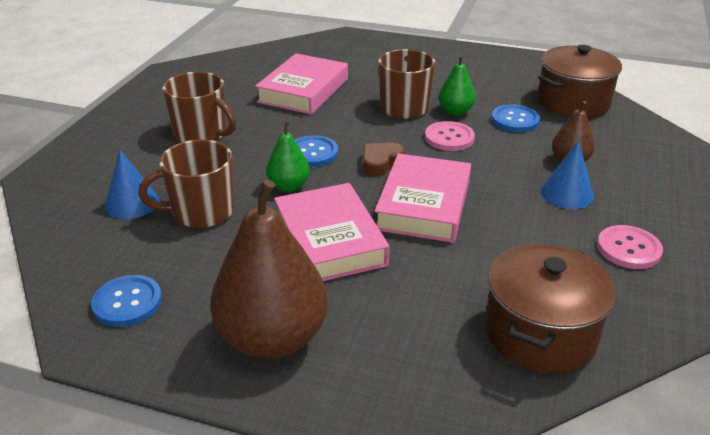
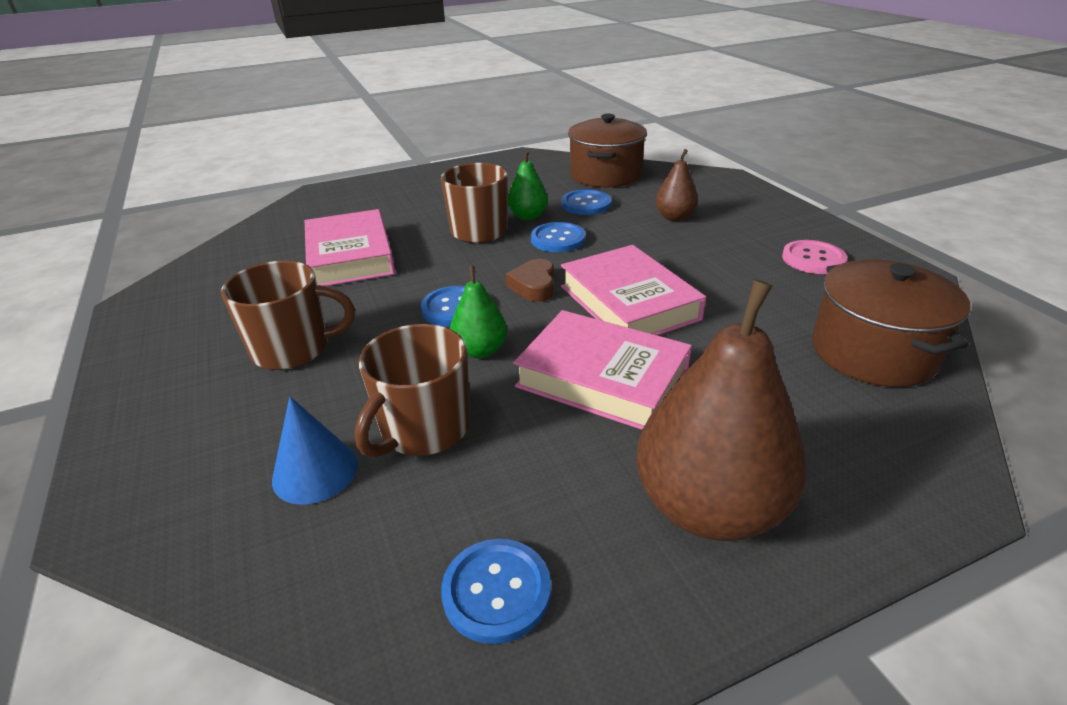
camera: 40 degrees left, 0 degrees up
(449, 138) = (558, 239): pink button -> blue button
(567, 193) = (712, 241): blue cone -> none

